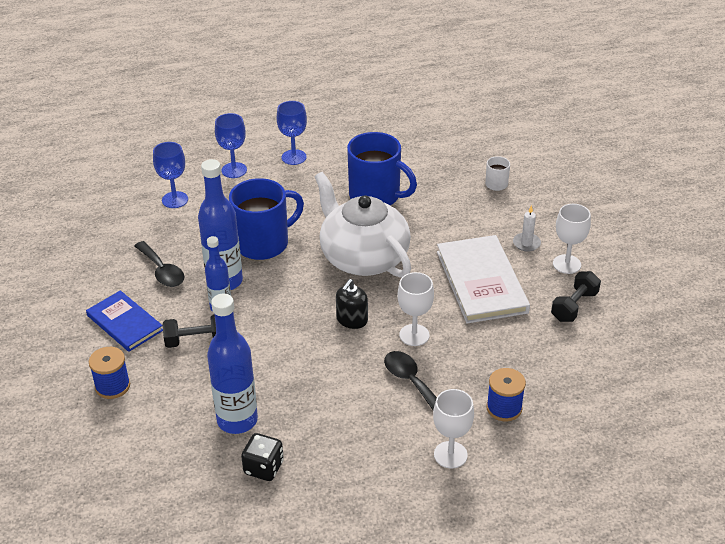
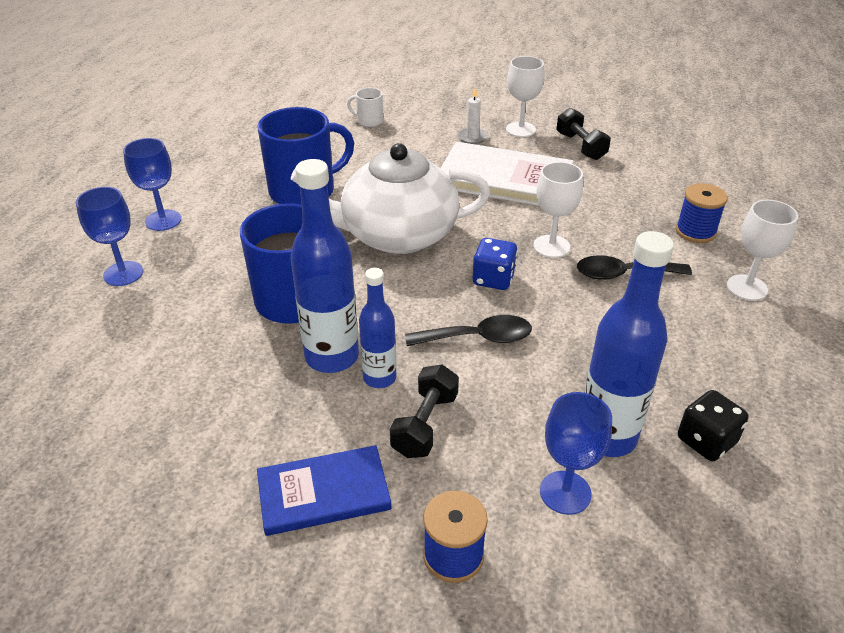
camera: 60 degrees left, 0 degrees up
(162, 271) = (249, 411): black spoon -> black spoon (478, 338)
(175, 200) = (113, 347): blue goblet -> blue goblet (565, 492)
(352, 320) = (493, 279): black soap dispenser -> blue dice

